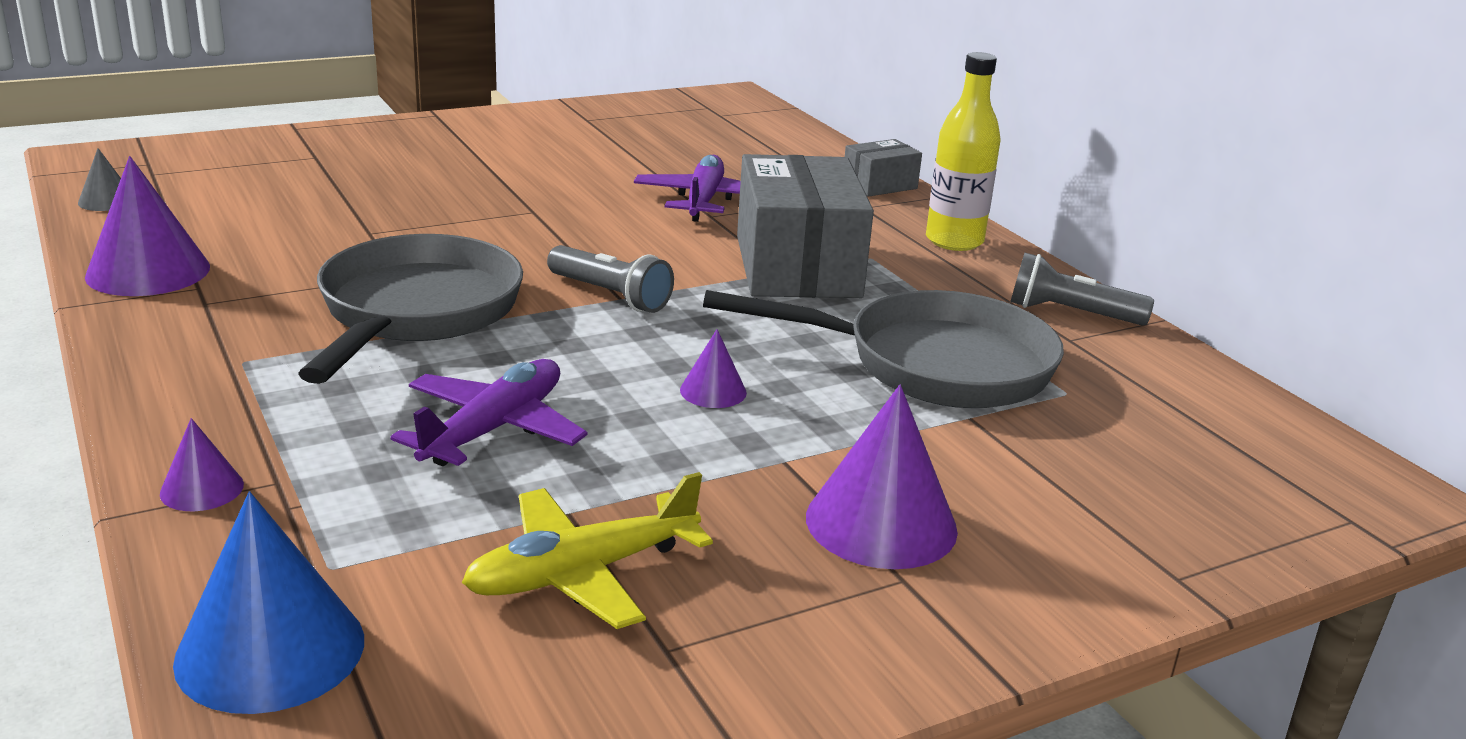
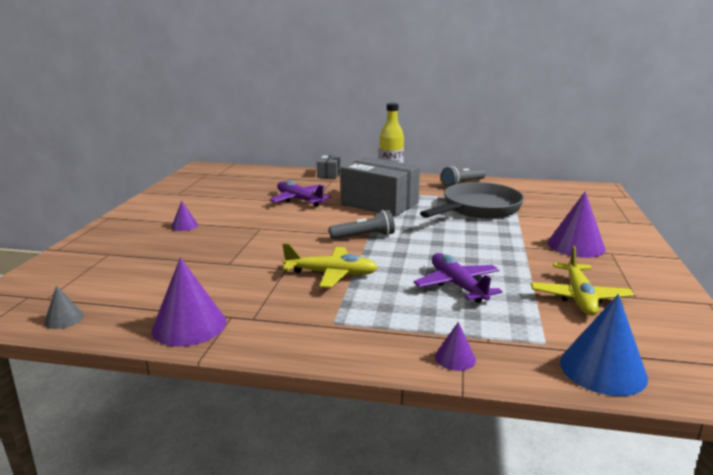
camera: 50 degrees left, 5 degrees down
(415, 313) = (332, 274): grey pan -> yellow plane
(713, 391) = (464, 242): purple cone -> purple cone (184, 226)

